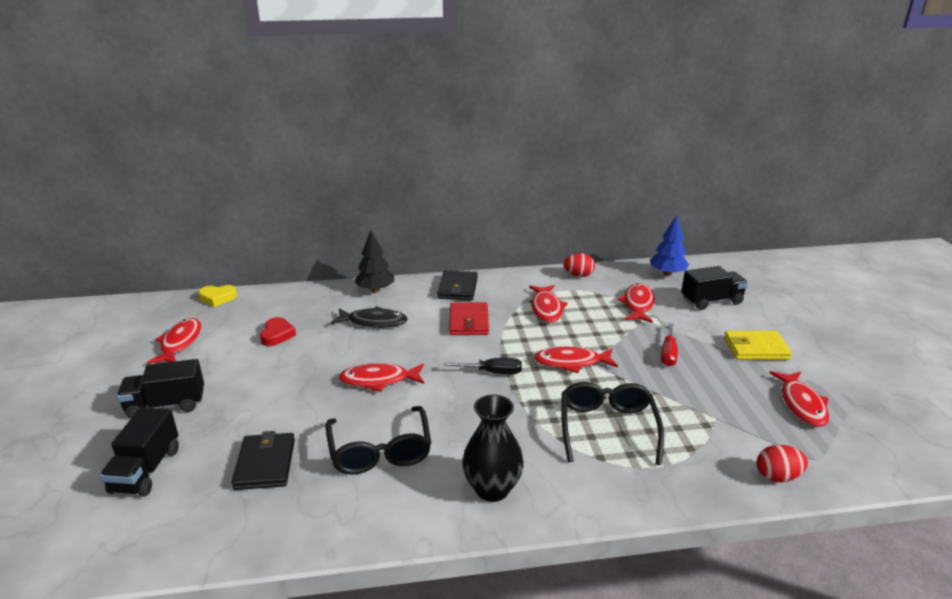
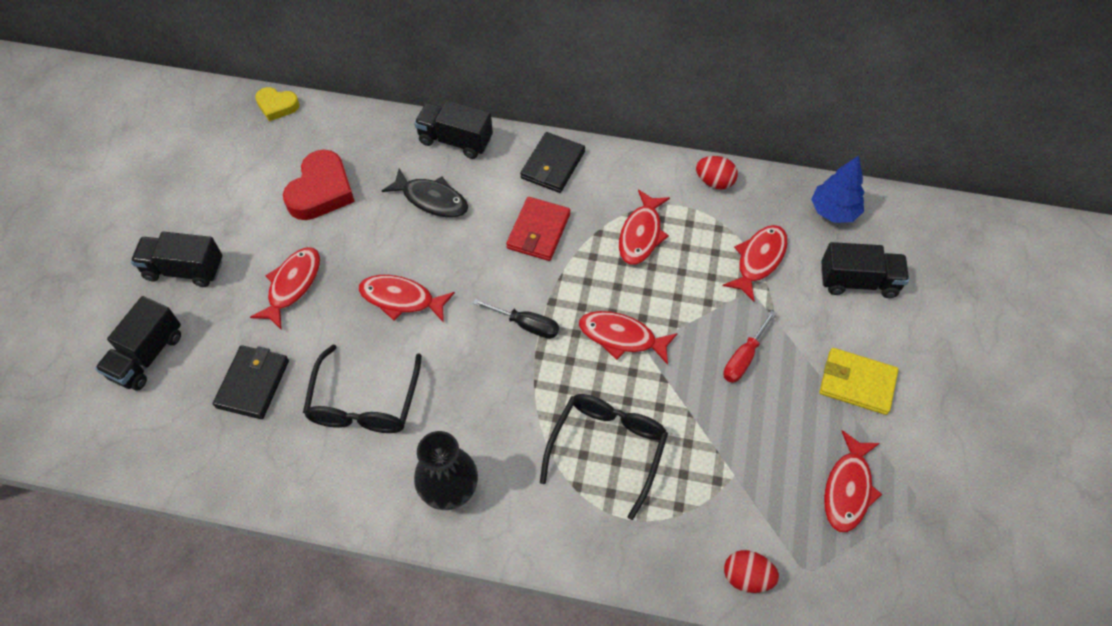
camera: 20 degrees right, 30 degrees up
(180, 343) = (219, 175): red fish -> red fish (292, 285)
(277, 335) = (321, 191): red heart -> red heart, size x1.70
(375, 290) = (455, 140): black tree -> black truck

